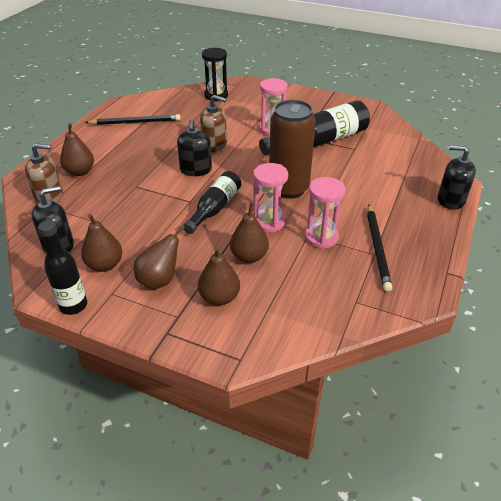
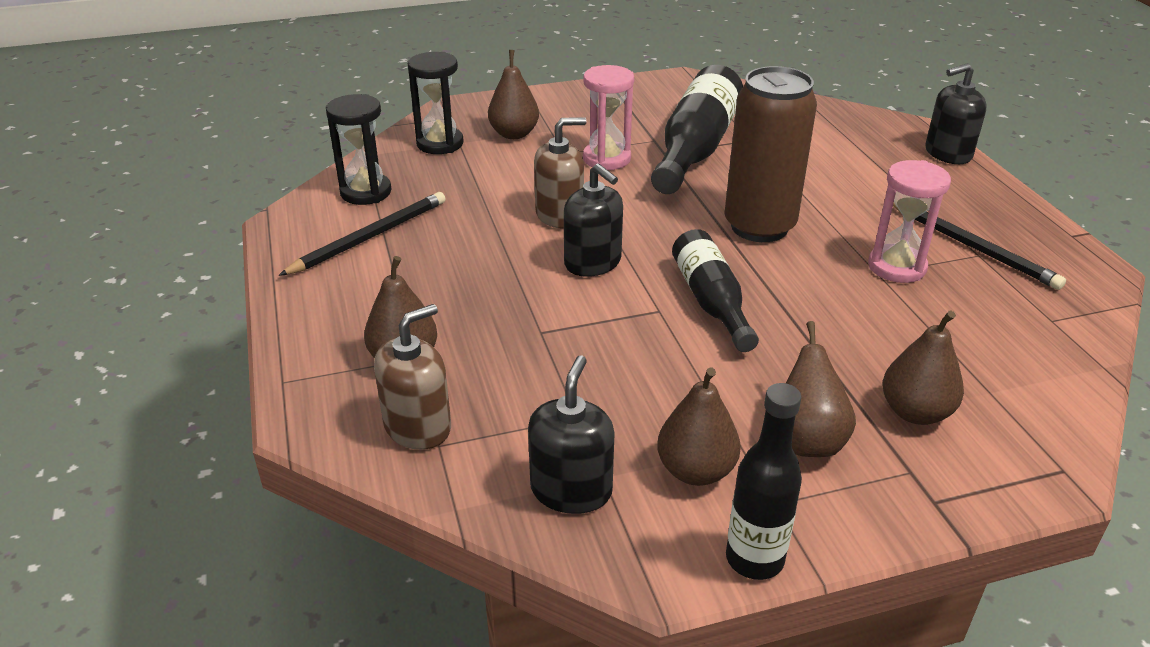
camera: 40 degrees left, 5 degrees down
(160, 104) = (366, 192): none -> black hourglass
(249, 256) = (859, 338): brown pear -> brown pear (514, 134)
(269, 222) = (809, 282): pink hourglass -> none

